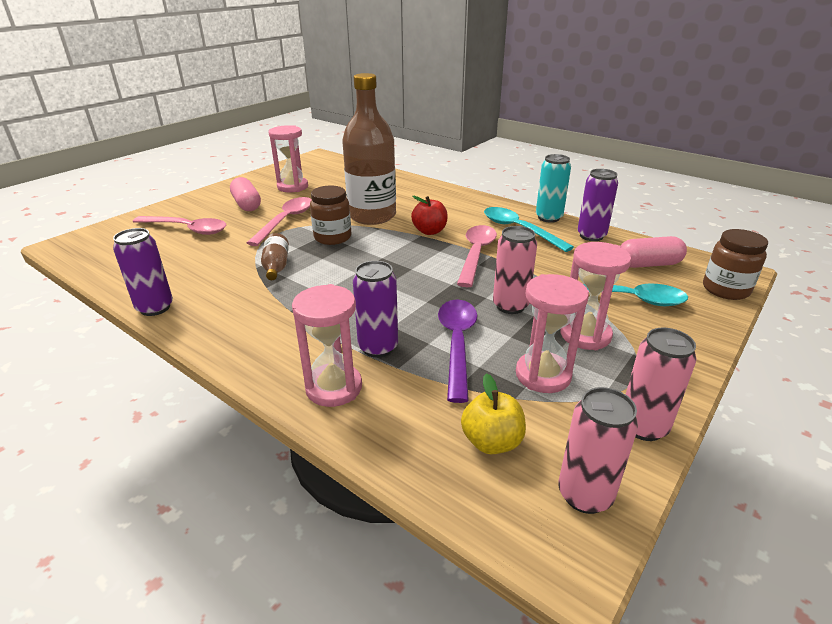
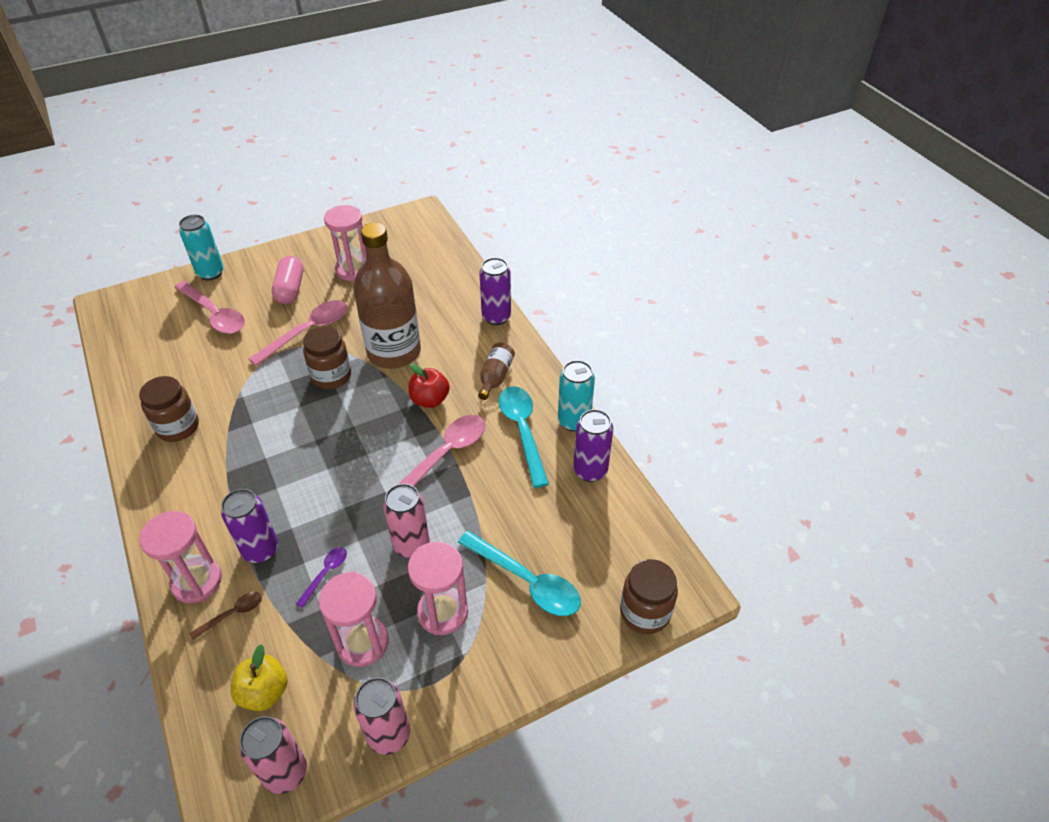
camera: 25 degrees right, 15 degrees up
(155, 308) = (129, 425): purple can -> purple can (496, 317)
(161, 210) = (210, 273): none -> turquoise can
(211, 296) = (178, 427): none -> brown jar
(276, 266) = (253, 404): brown bottle -> brown bottle (495, 377)
(397, 397) = (233, 614): none -> brown spoon
(457, 343) = (326, 573): purple spoon -> purple spoon, size x0.50
(648, 264) = (604, 541): pink capsule -> none

